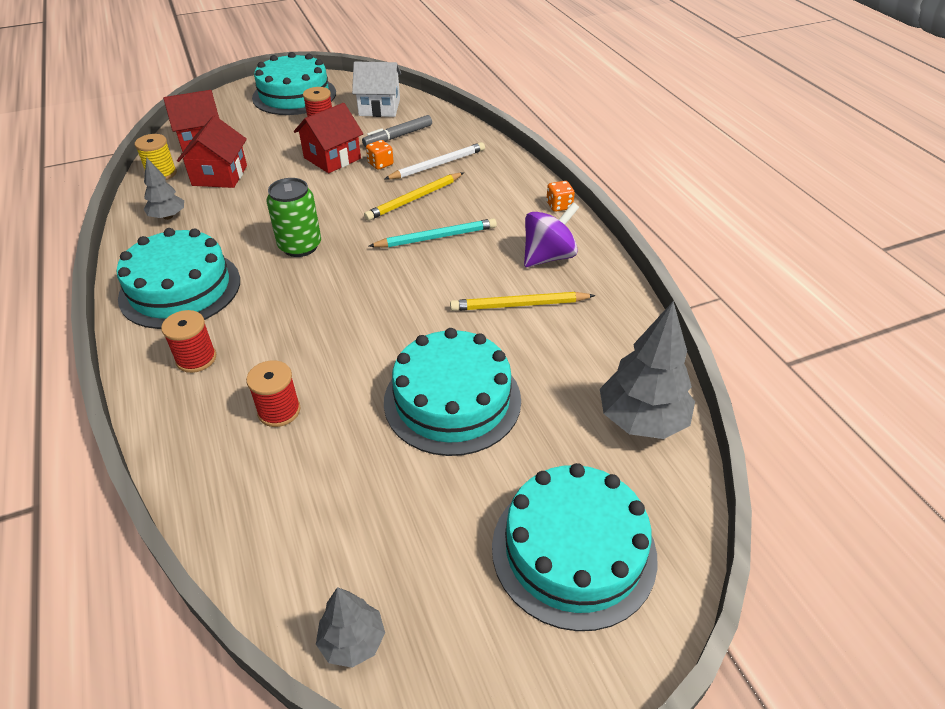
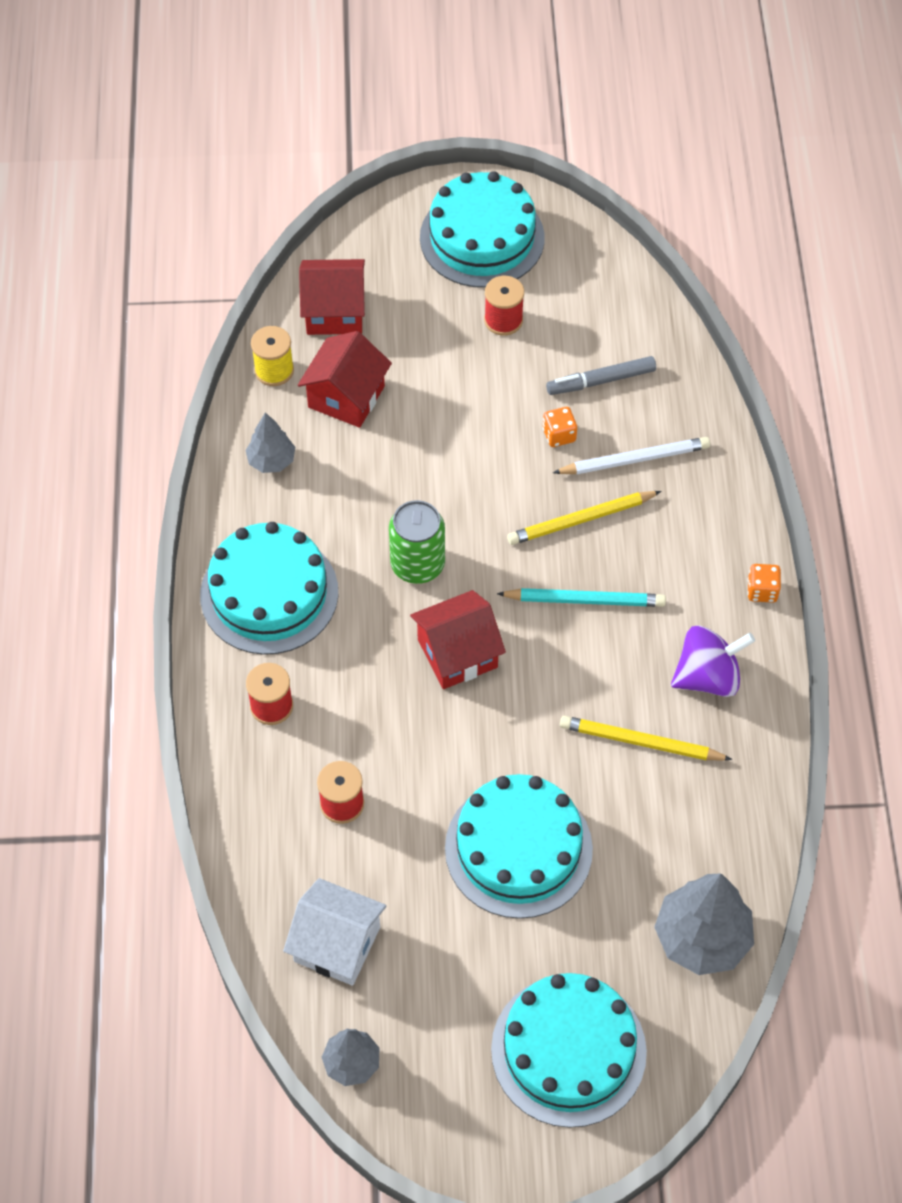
camera: 20 degrees right, 15 degrees up
(332, 158) = (498, 403): red house -> red house (457, 653)
(379, 107) = (595, 304): white house -> white house (337, 944)

